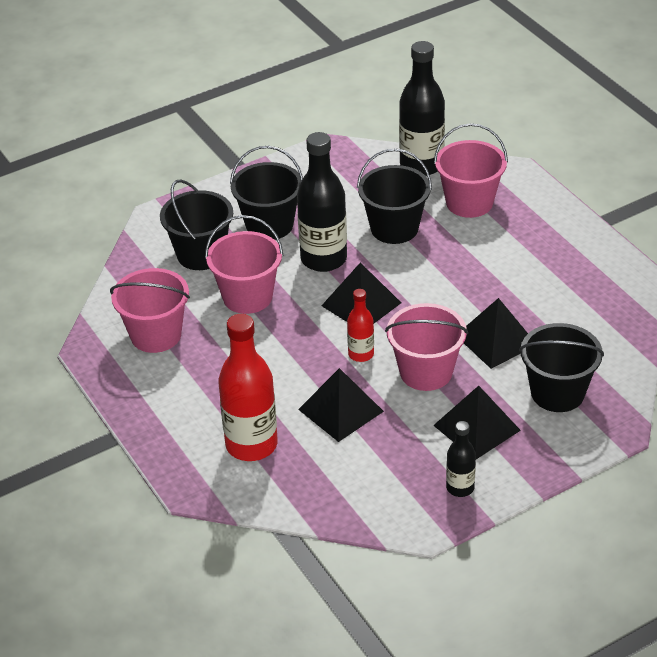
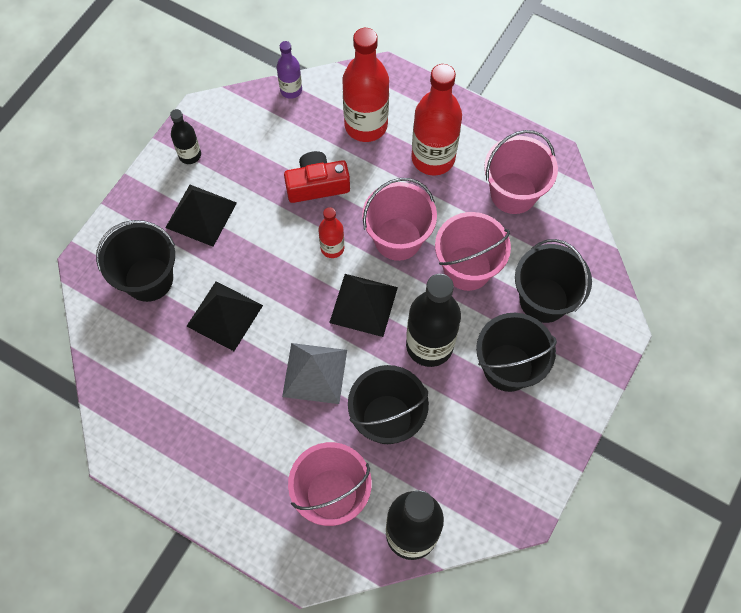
camera: 150 degrees right, 25 degrees up
(207, 390) = (433, 158): none -> red bottle
(308, 511) = (291, 90): none -> purple bottle
(340, 410) = (317, 185): black pyramid -> red camera
(426, 372) = (268, 253): pink bucket -> pink bucket (398, 239)
(436, 274) = (315, 373): none -> grey pyramid

